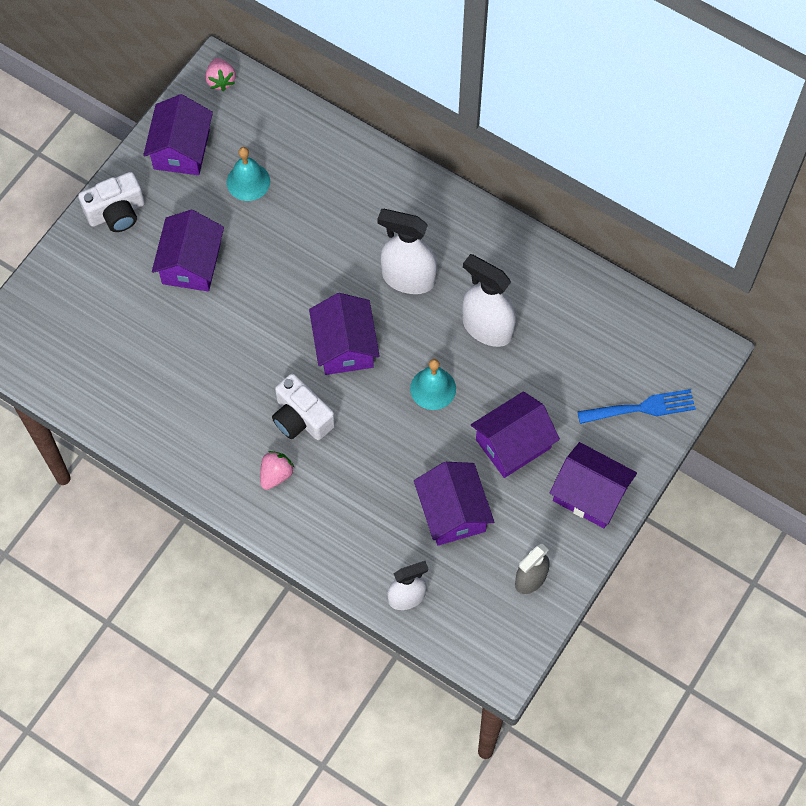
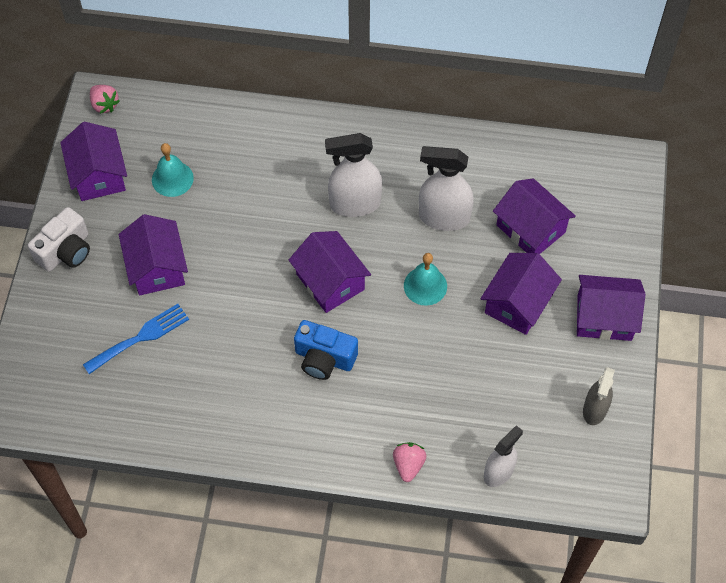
camera: 25 degrees left, 5 degrees down
(276, 474) = (327, 417): pink strawberry -> pink strawberry (408, 465)
(301, 418) = (324, 358): white camera -> blue camera
(452, 512) = (498, 382): purple house -> purple house (530, 229)
(642, 408) = (607, 229): blue fork -> blue fork (141, 337)

